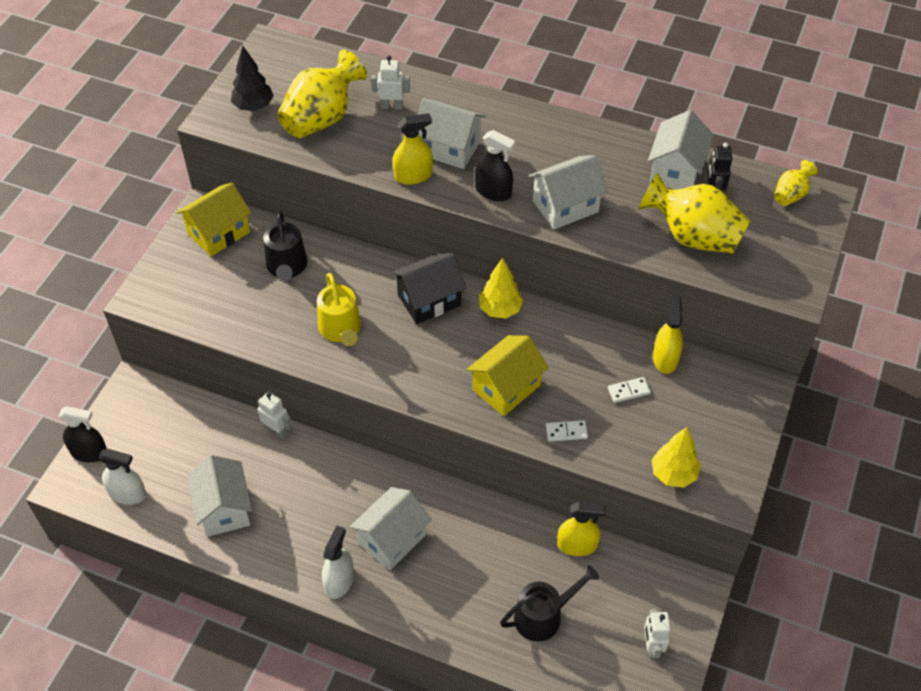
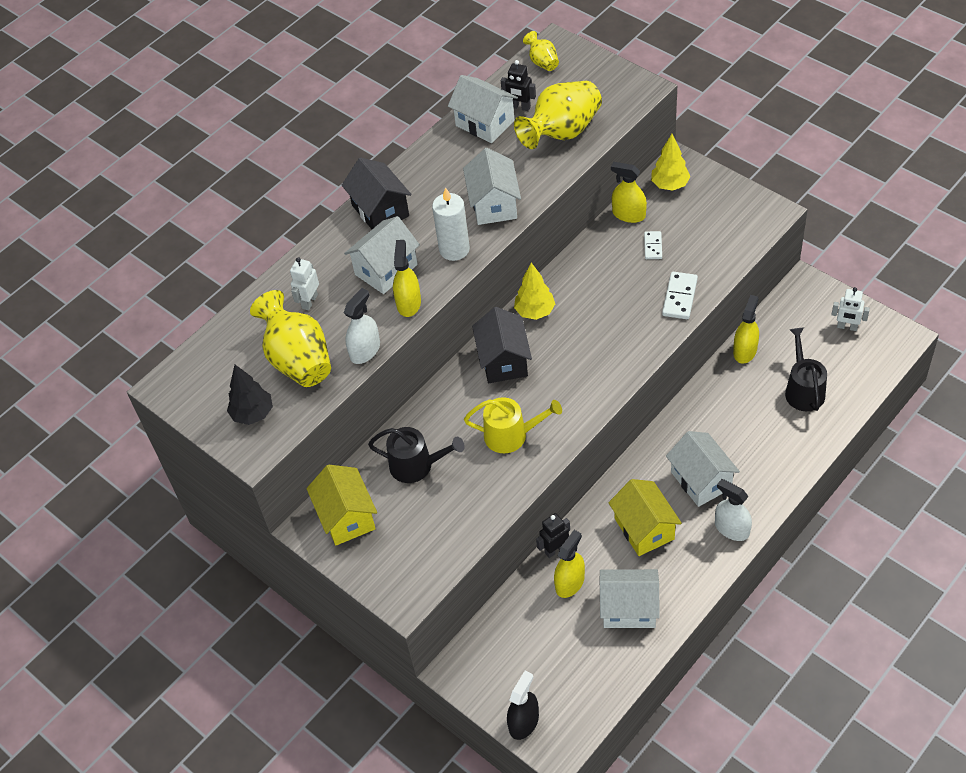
camera: 65 degrees left, 0 degrees up
(127, 494) = (585, 692): white spray bottle -> white spray bottle (365, 350)
(242, 451) = (570, 583): none -> yellow spray bottle
(277, 430) = (555, 549): white robot -> black robot
(493, 191) = (454, 249): black spray bottle -> white candle
(506, 387) = (621, 327): yellow house -> yellow house (644, 529)
(522, 123) = (380, 210): none -> black house
(566, 432) = (680, 297): white domino -> white domino, size x1.55
(673, 474) = (741, 240): yellow tree -> yellow tree (670, 185)

